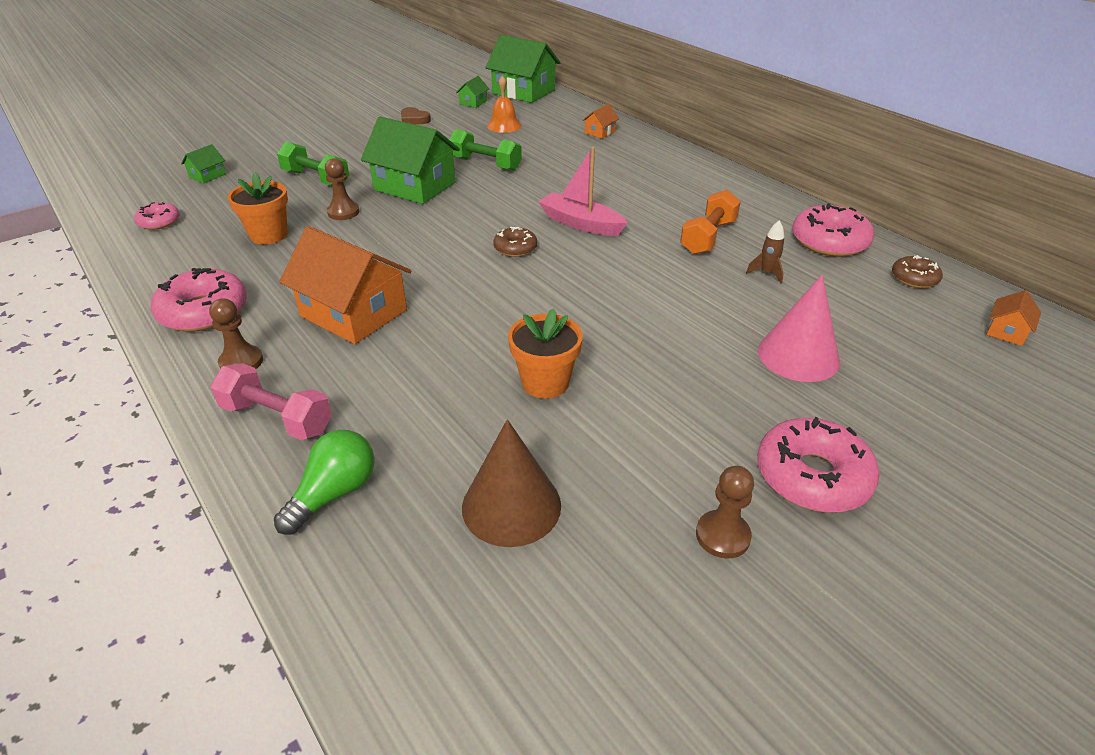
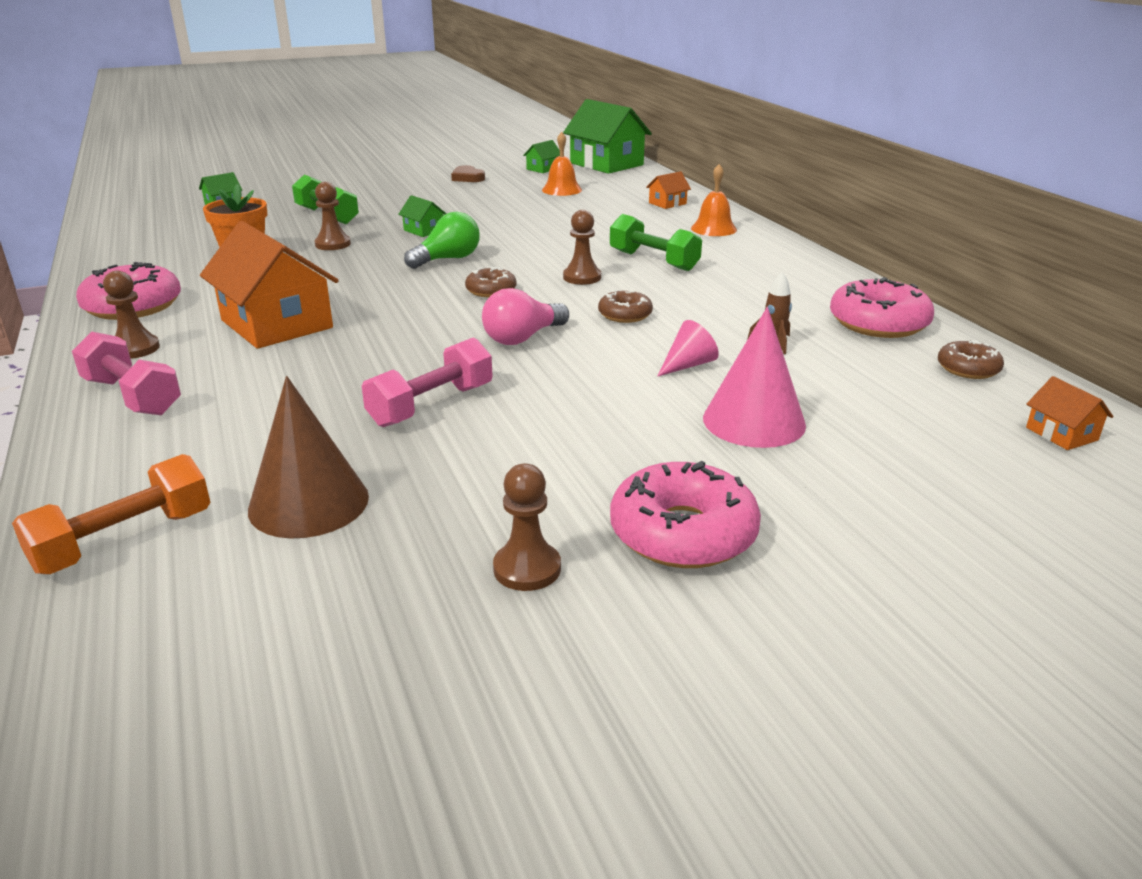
camera: 15 degrees right, 10 degrees down
(159, 222) = (149, 235): pink donut -> none
(334, 493) = (137, 464): green light bulb -> green light bulb (448, 259)
(415, 186) = (424, 230): green house -> green house, size x0.44
(485, 164) = (515, 219): green dumbbell -> green dumbbell (653, 261)
(545, 382) = (431, 405): orange flower pot -> pink dumbbell
(573, 297) = (522, 338): none -> pink light bulb
(580, 223) = (582, 277): pink boat -> brown pawn
(639, 260) = (625, 315): none -> brown donut
(652, 157) = (713, 229): none -> orange bell
(708, 237) = (725, 303): orange dumbbell -> orange dumbbell (124, 540)
(717, 306) = (688, 365): none -> pink cone
(1006, 331) = (1061, 434): orange house -> orange house turned 75 degrees counterclockwise

